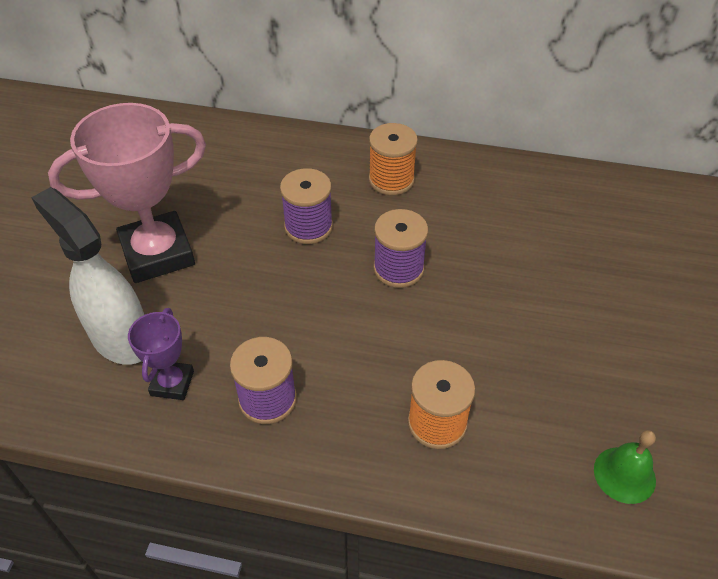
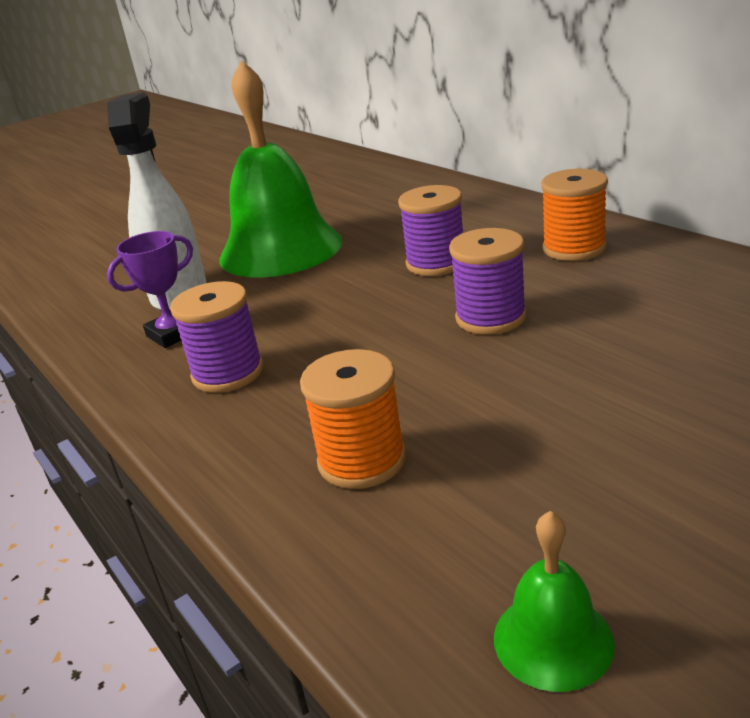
camera: 45 degrees right, 20 degrees down
(157, 253) = (280, 249): pink trophy -> green bell

